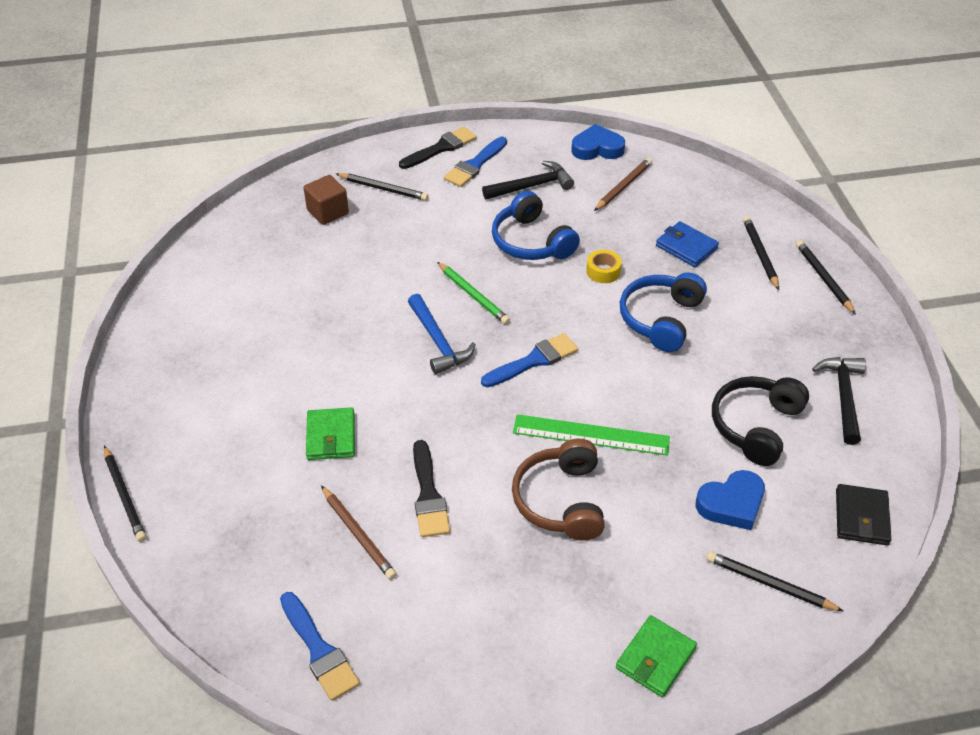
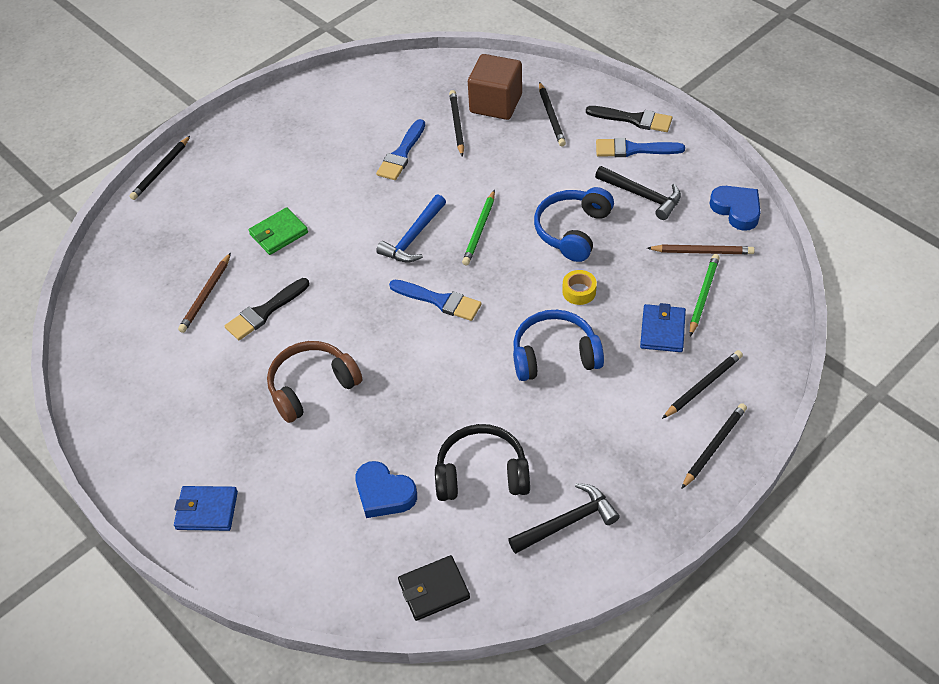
camera: 60 degrees right, 5 degrees up
(319, 650) = (105, 328): blue brush -> blue brush (401, 154)
(328, 212) = (496, 103): brown cube -> brown cube, size x1.51
(591, 435) = (389, 373): green ruler -> none
(655, 658) = (207, 510): green wallet -> blue wallet
(669, 208) = (703, 295): none -> green pencil
(769, 584) = (320, 553): black pencil -> black pencil (457, 124)

